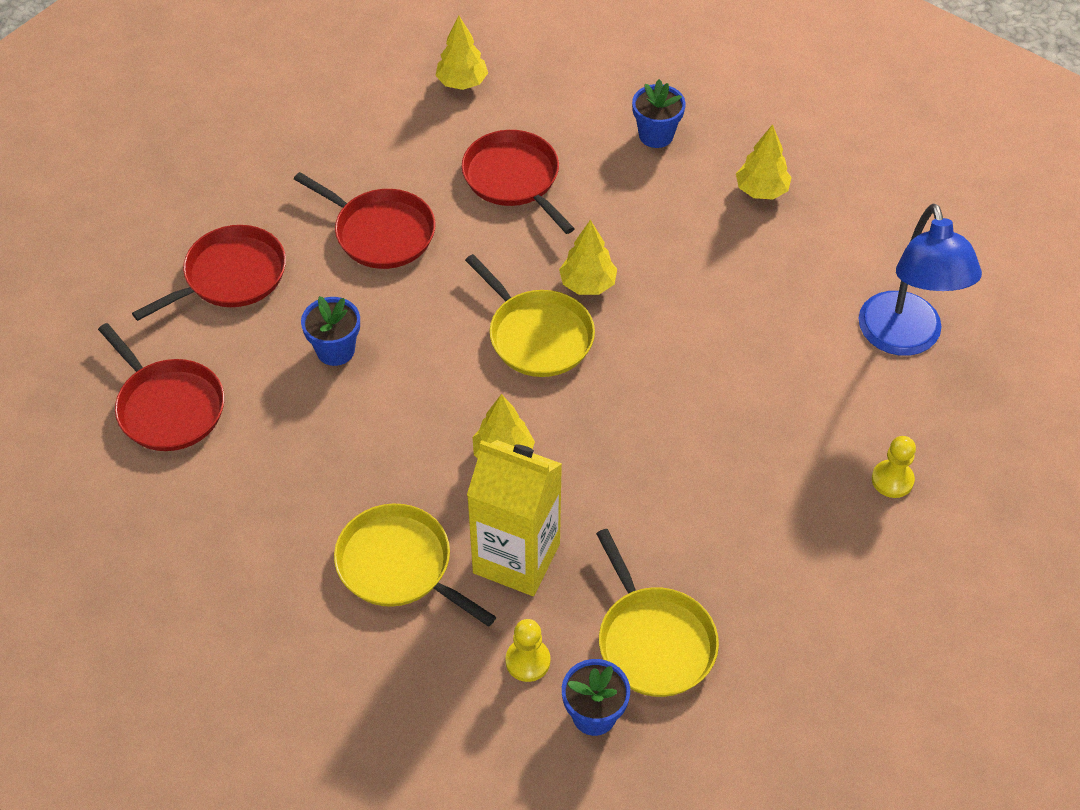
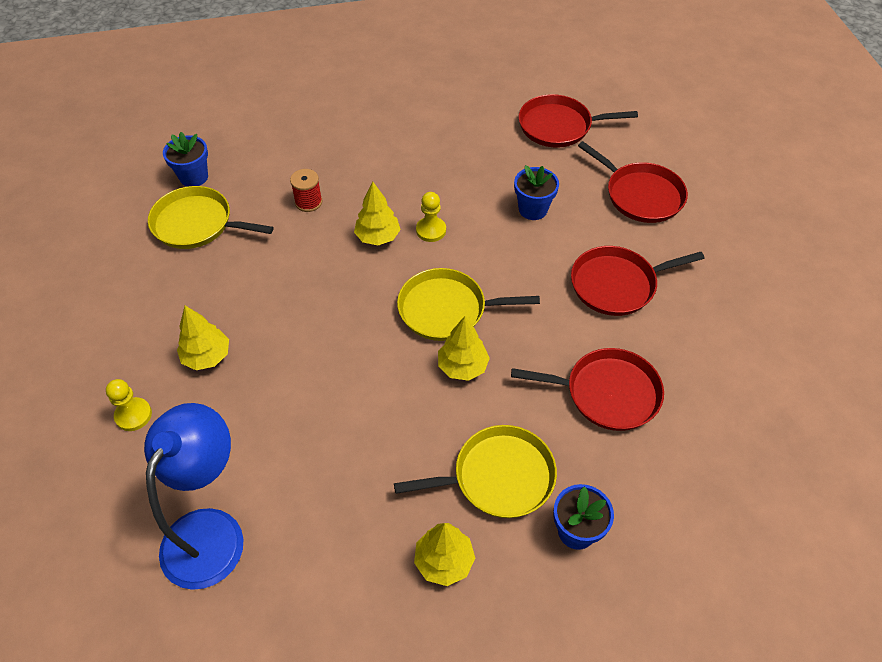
camera: 130 degrees right, 0 degrees up
(230, 276) = (640, 195): red pan -> red pan turned 45 degrees counterclockwise
(399, 565) = (359, 157): yellow pan -> yellow pan (498, 477)
(462, 82) = (751, 432): yellow tree -> yellow tree (207, 357)
(516, 558) = (308, 202): yellow carton -> red spool
(528, 661) = (250, 171): yellow pawn -> yellow pawn (431, 230)
(904, 339) = (211, 530): blue lamp -> blue lamp turned 75 degrees clockwise

